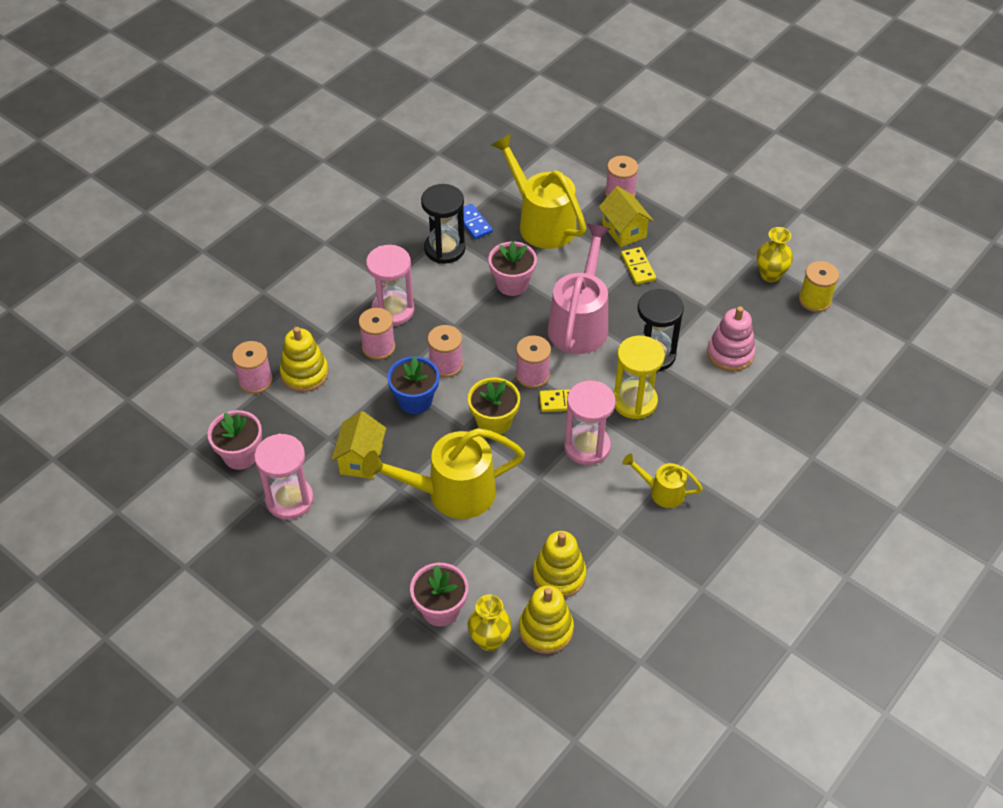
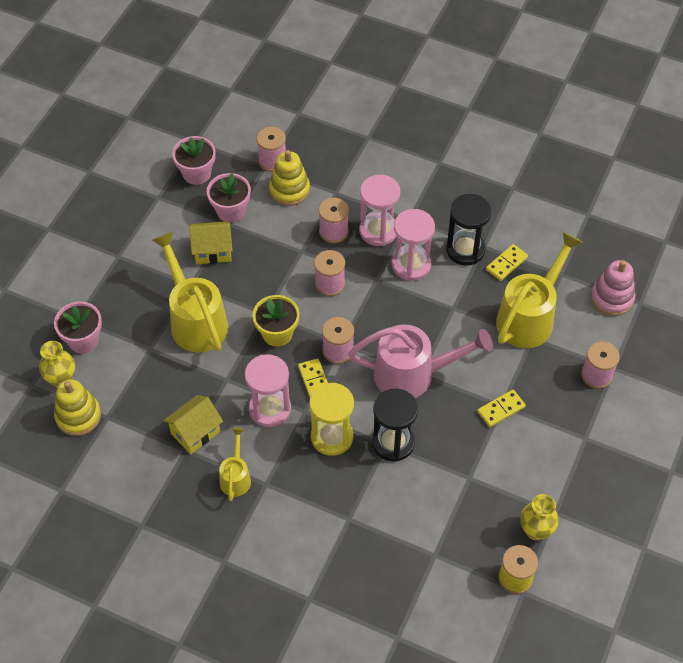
camera: 75 degrees right, 5 degrees up
(289, 500) = (162, 216): pink hourglass -> pink hourglass (411, 265)
(415, 400) = (284, 272): blue flower pot -> none
(473, 223) = (506, 264): blue domino -> yellow domino
(512, 284) = (441, 311): pink flower pot -> pink flower pot (231, 211)
(559, 575) = (131, 415): yellow stacking toy -> none
(624, 230) = (546, 388): yellow house -> yellow house (195, 432)
(730, 353) = (416, 508): pink stacking toy -> pink stacking toy (612, 298)

